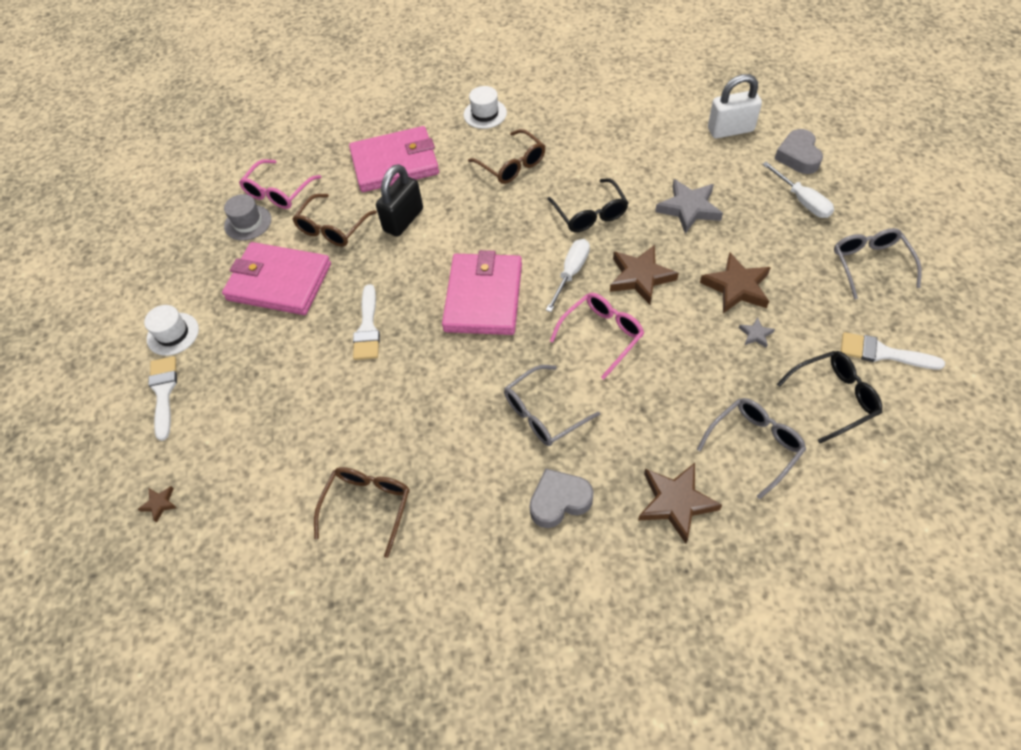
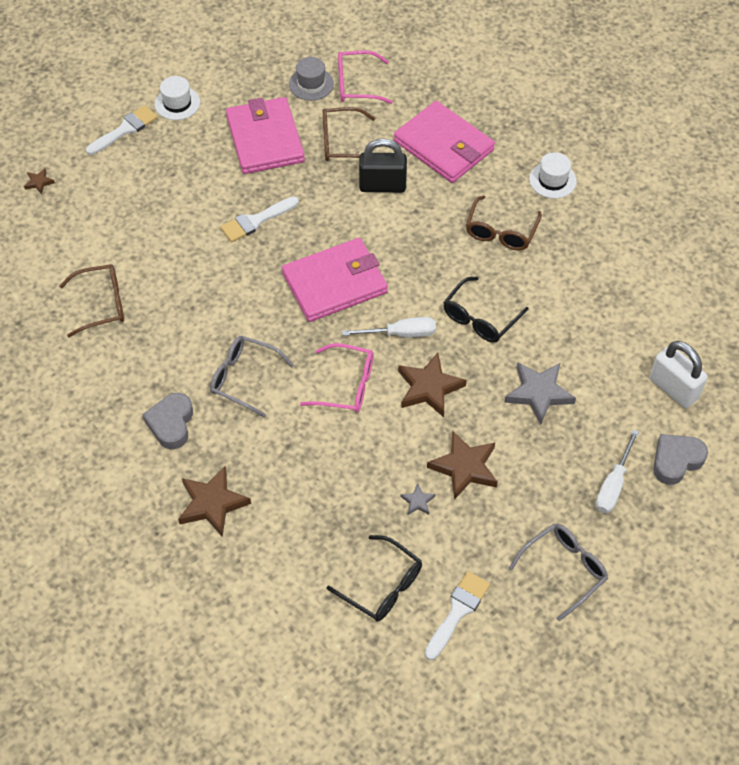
camera: 55 degrees right, 0 degrees up
(559, 501) = (171, 424): grey heart -> grey heart turned 120 degrees counterclockwise
(754, 445) = (298, 541): grey glasses -> none
(882, 353) = (457, 611): white brush -> white brush turned 45 degrees clockwise

